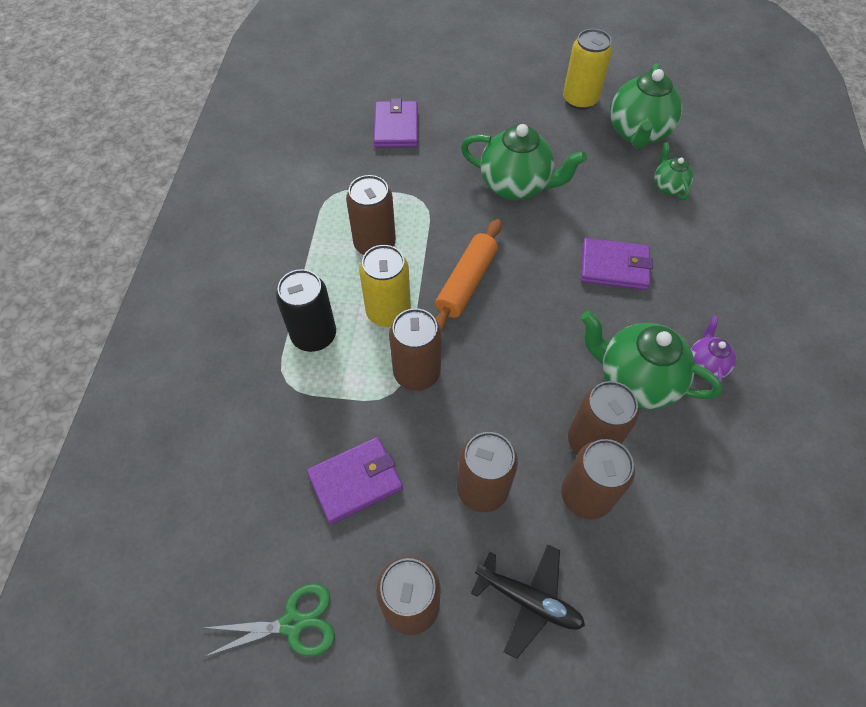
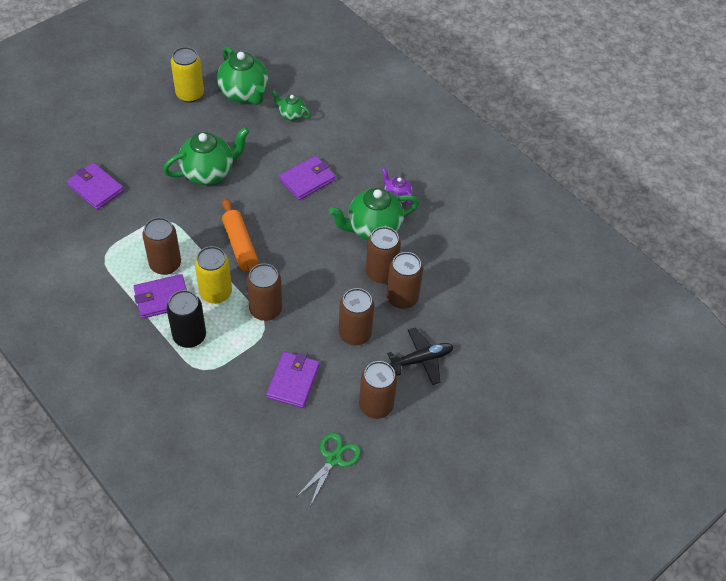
camera: 50 degrees left, 5 degrees down
(334, 275) = (162, 298): none -> purple wallet

